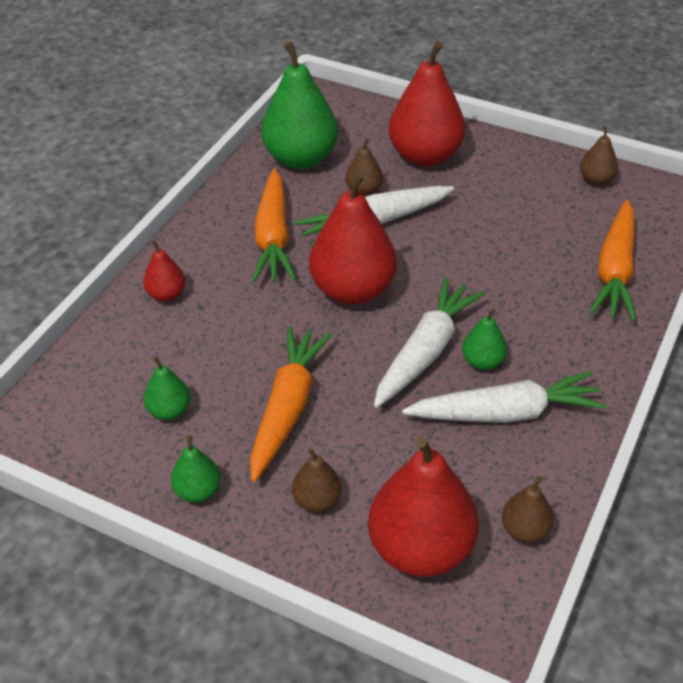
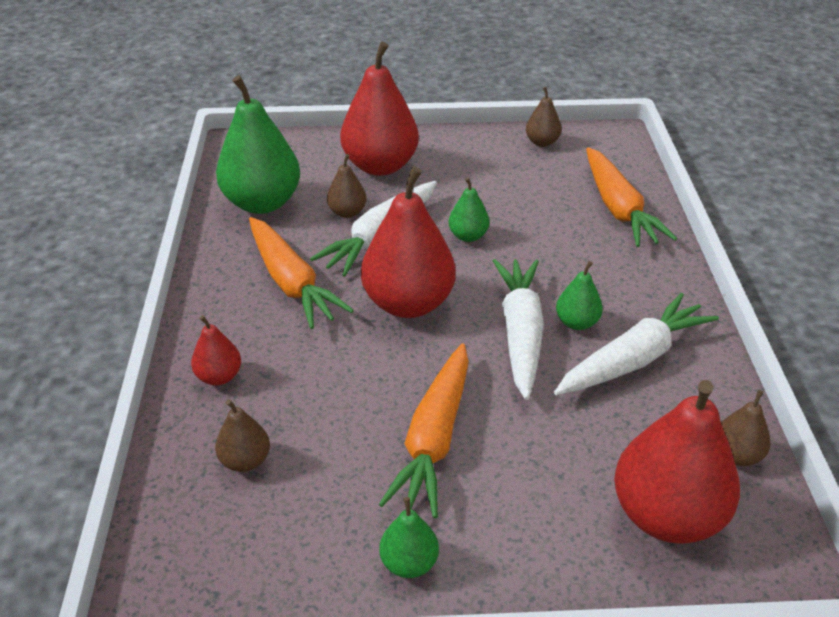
camera: 30 degrees left, 5 degrees down
(169, 411) = (313, 493): green pear -> green pear (468, 236)
(287, 408) = (434, 438): orange carrot -> orange carrot turned 150 degrees counterclockwise
(317, 500) = (535, 515): brown pear -> brown pear (245, 460)

